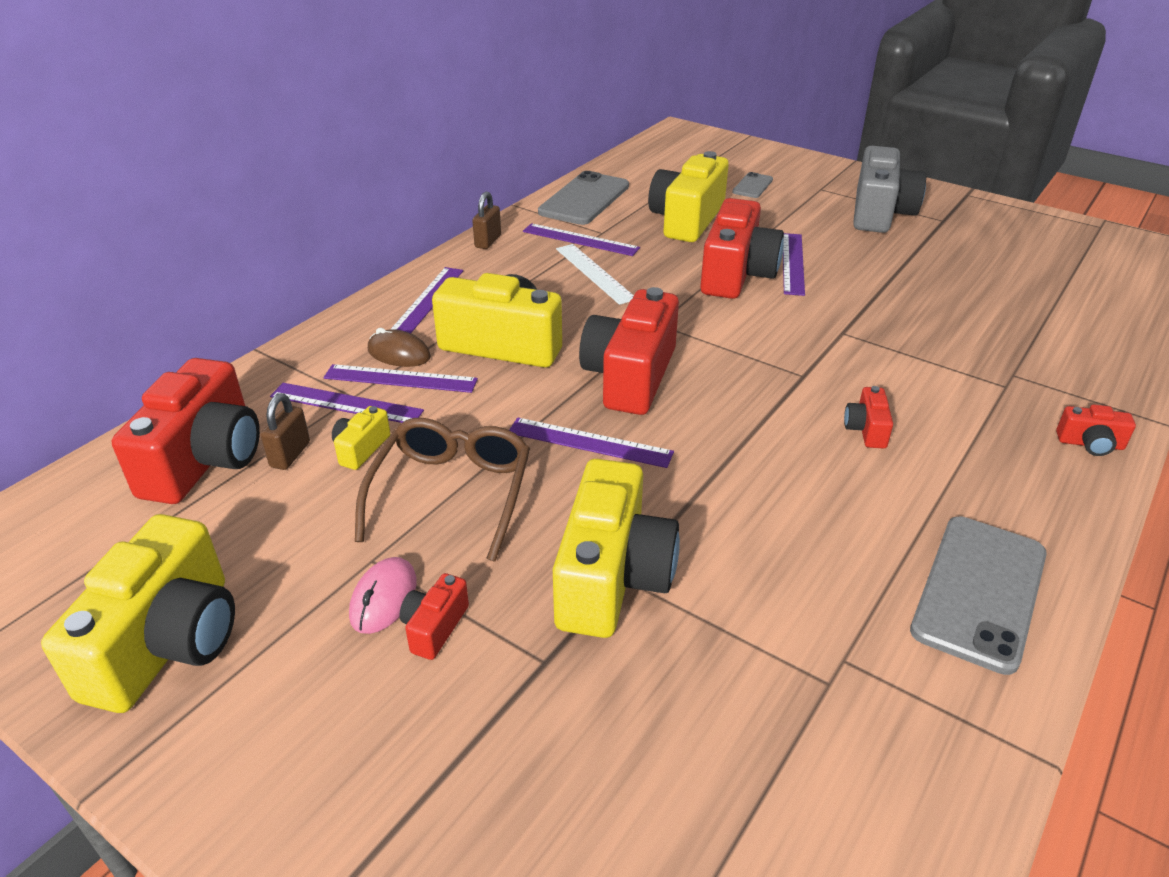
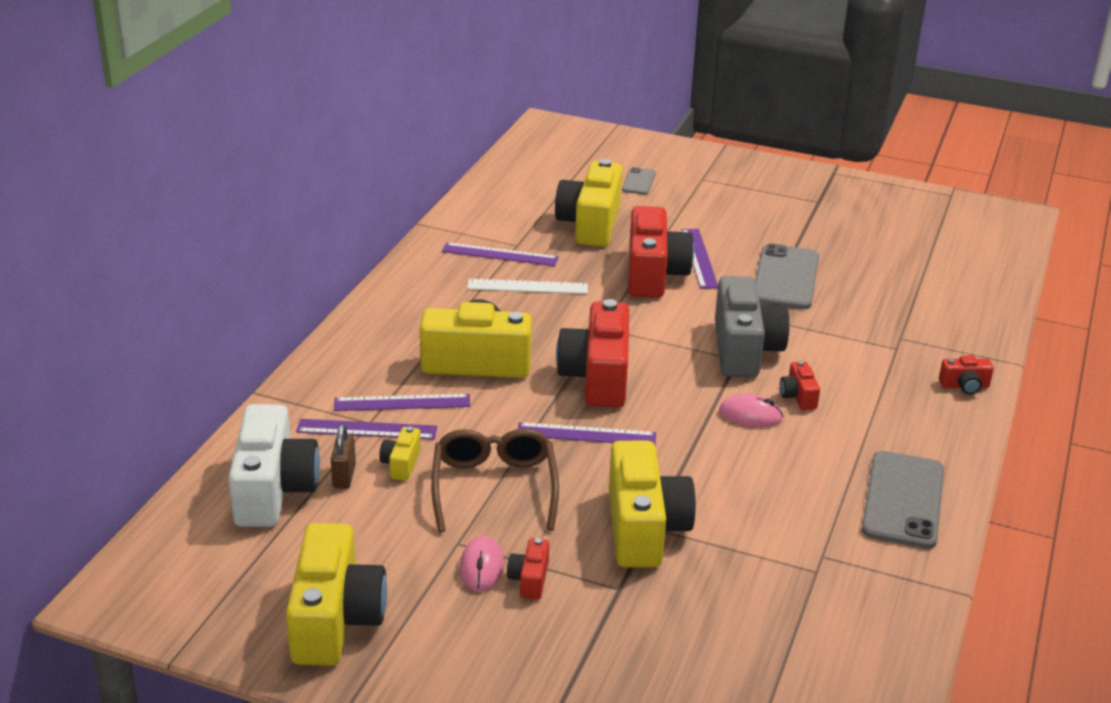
camera: 15 degrees left, 5 degrees down
(205, 459) = (274, 490): red camera -> white camera
(399, 354) = (388, 381): brown mouse -> none
(427, 301) = (387, 330): purple ruler -> none
(488, 241) = (413, 265): brown padlock -> none
(584, 199) = (485, 211): grey phone -> grey phone (785, 278)
(594, 273) = (527, 286): white ruler -> white ruler turned 45 degrees counterclockwise
(799, 445) = (750, 415): none -> pink mouse
(880, 213) = (761, 200): grey camera -> grey camera (744, 349)

